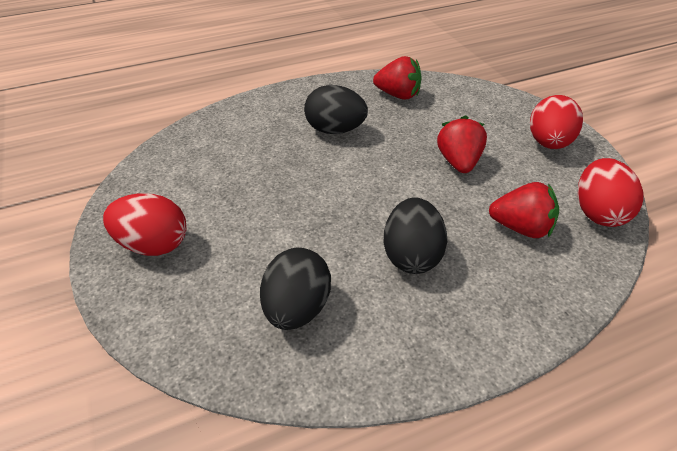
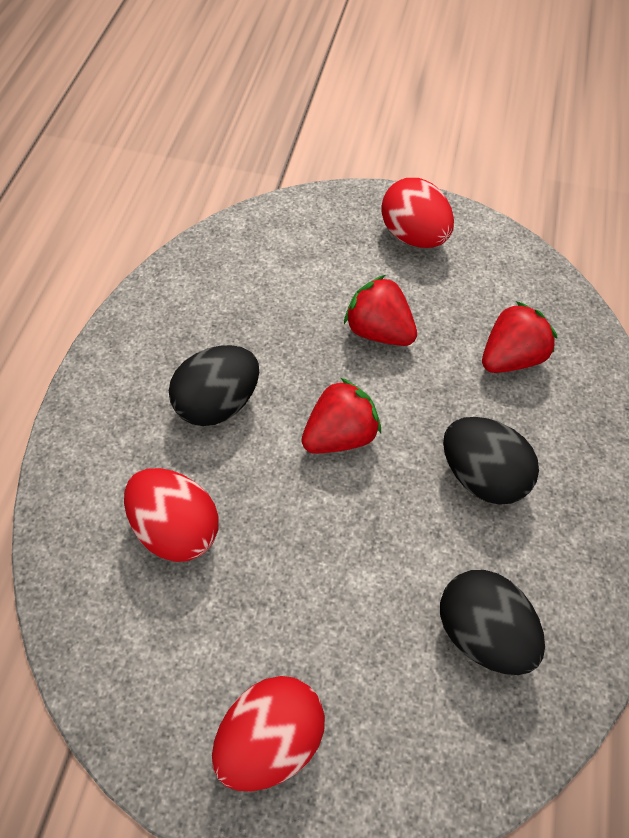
camera: 55 degrees left, 15 degrees up
(398, 95) = (209, 293): red strawberry -> red strawberry (340, 435)
(598, 213) = (534, 284): red egg -> red egg (176, 529)

